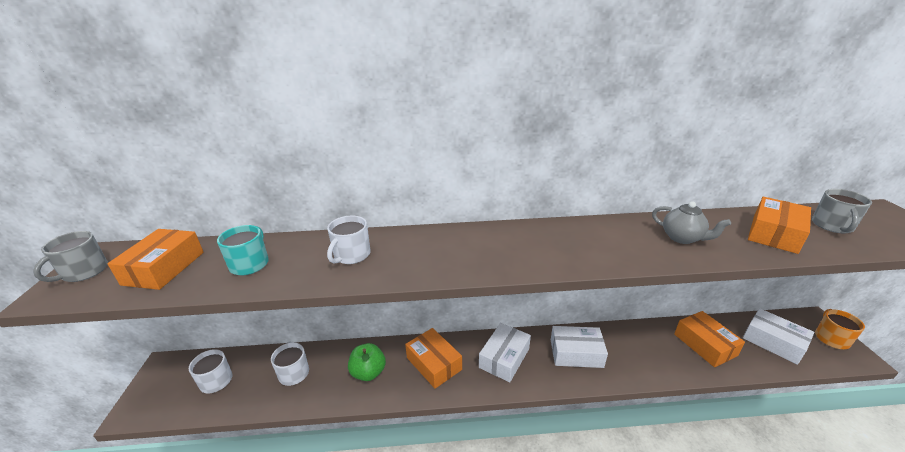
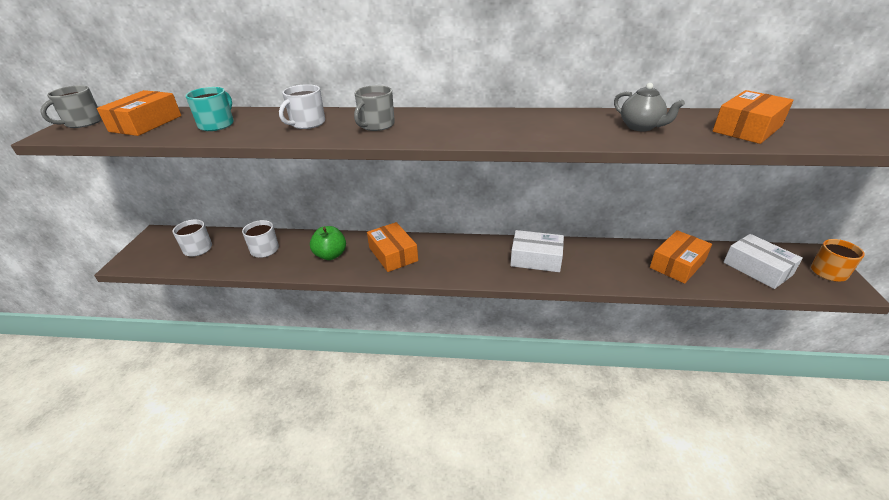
camera: 10 degrees right, 5 degrees up
(504, 358) = (462, 256): white box -> none
(704, 345) = (677, 264): orange box -> orange box turned 60 degrees clockwise
(832, 226) = (822, 126): grey mug -> grey mug (376, 125)

